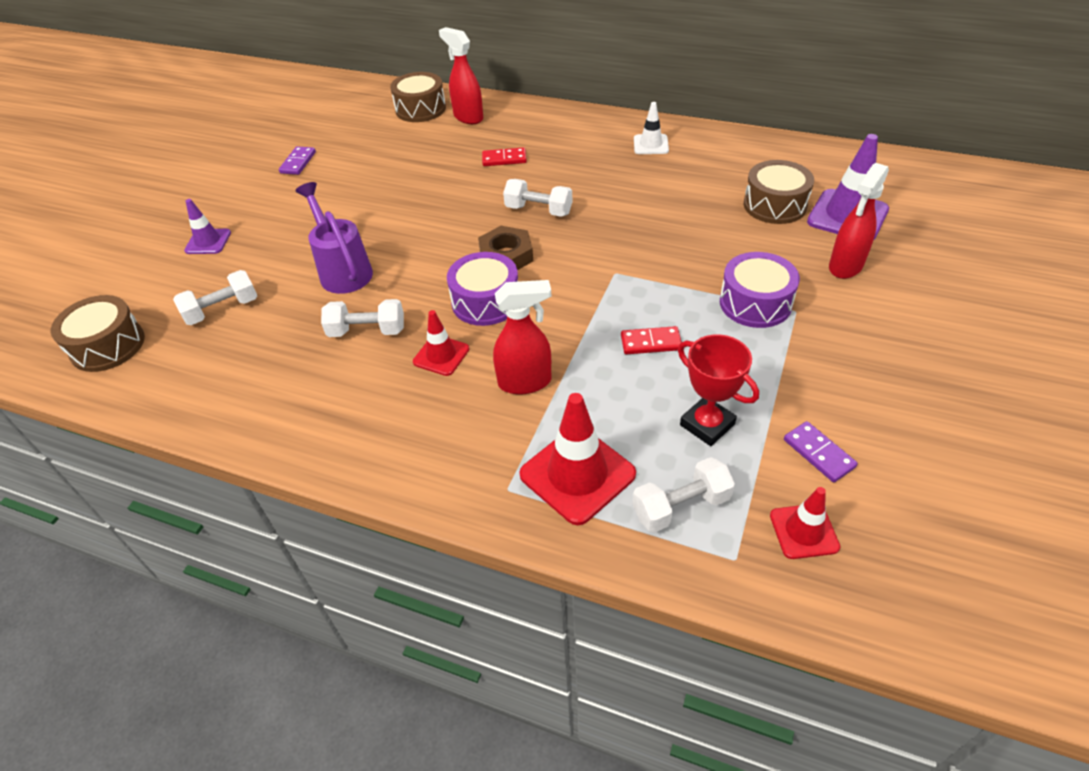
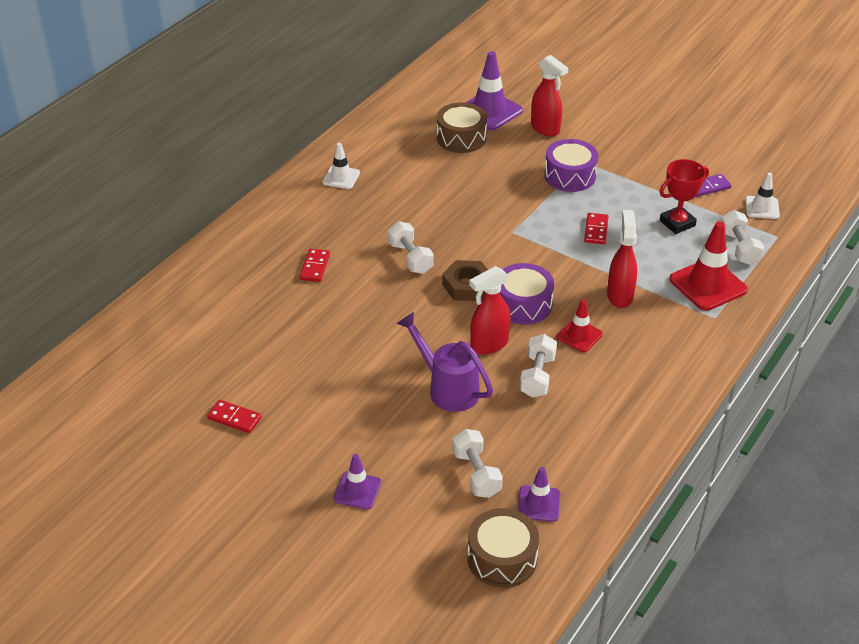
camera: 80 degrees left, 5 degrees down
(175, 361) = (538, 504): none -> purple traffic cone
(298, 162) = (234, 418): purple domino -> red domino
(343, 270) = (447, 388): purple watering can -> purple watering can turned 60 degrees clockwise
(420, 109) = (176, 314): brown drum -> none
(468, 117) = (218, 281): red spray bottle -> red spray bottle (489, 345)
(538, 210) = (410, 258): white dumbbell -> white dumbbell turned 60 degrees counterclockwise
(804, 531) = (762, 208): red traffic cone -> white traffic cone

